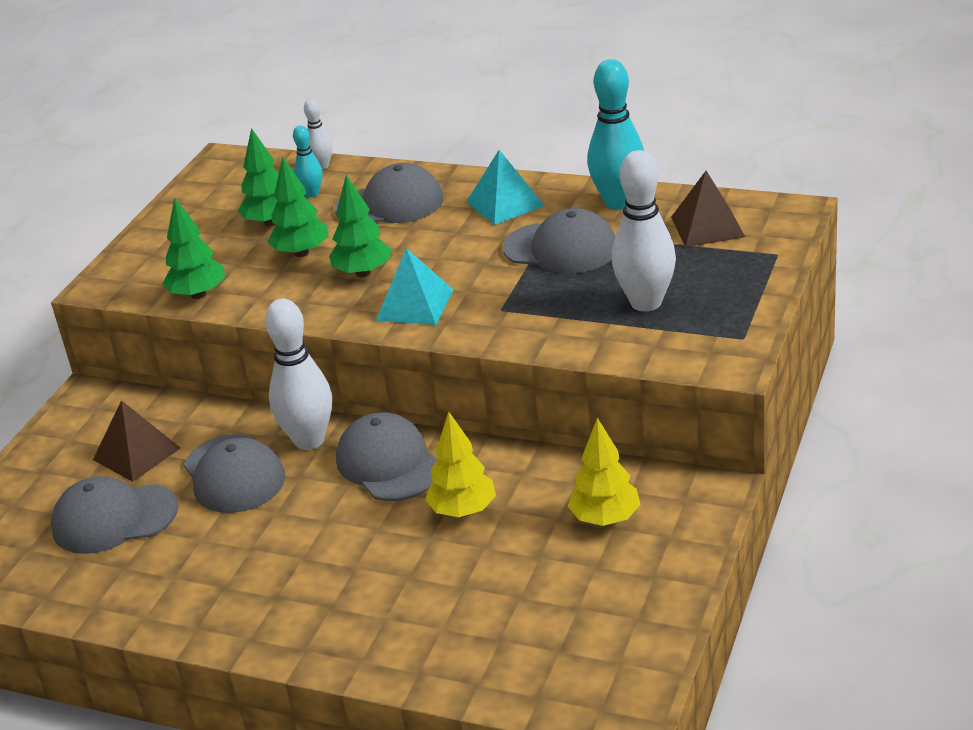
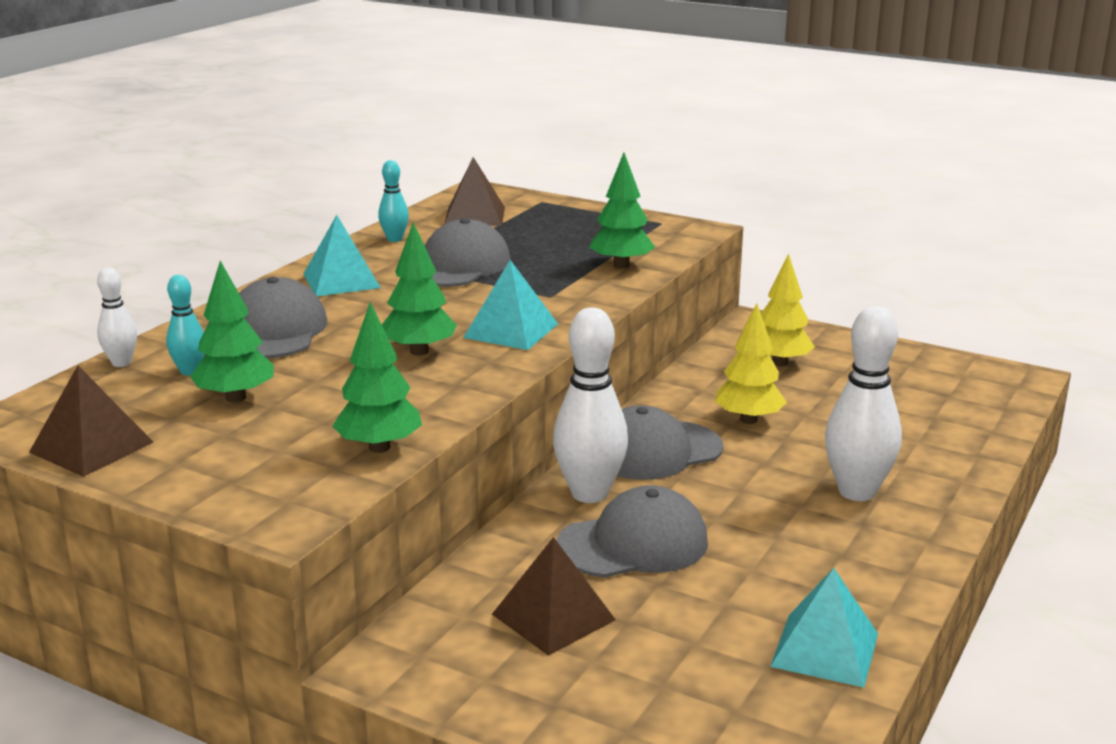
camera: 85 degrees left, 10 degrees down
(92, 586) = (825, 649): none -> turquoise pyramid
(114, 519) = (691, 634): grey cap -> none
(195, 196) = (92, 447): none -> brown pyramid
(301, 253) = (337, 382): green tree -> green tree (621, 265)
(619, 202) = (394, 239): turquoise bowling pin -> turquoise bowling pin, size x0.51
(646, 303) = (583, 245): white bowling pin -> white bowling pin (857, 492)

